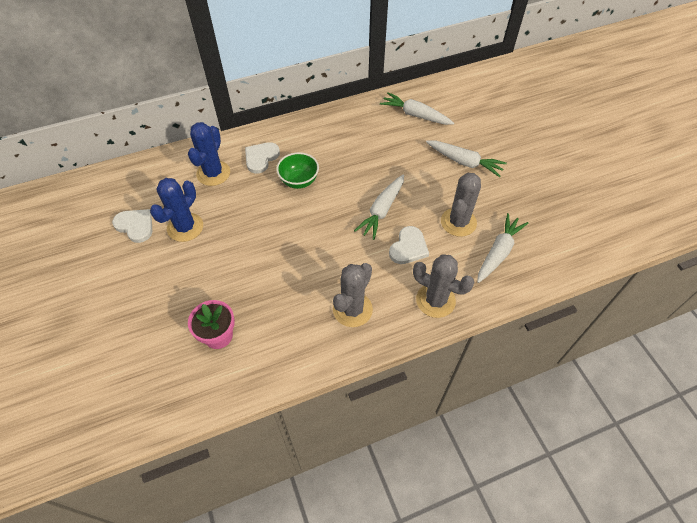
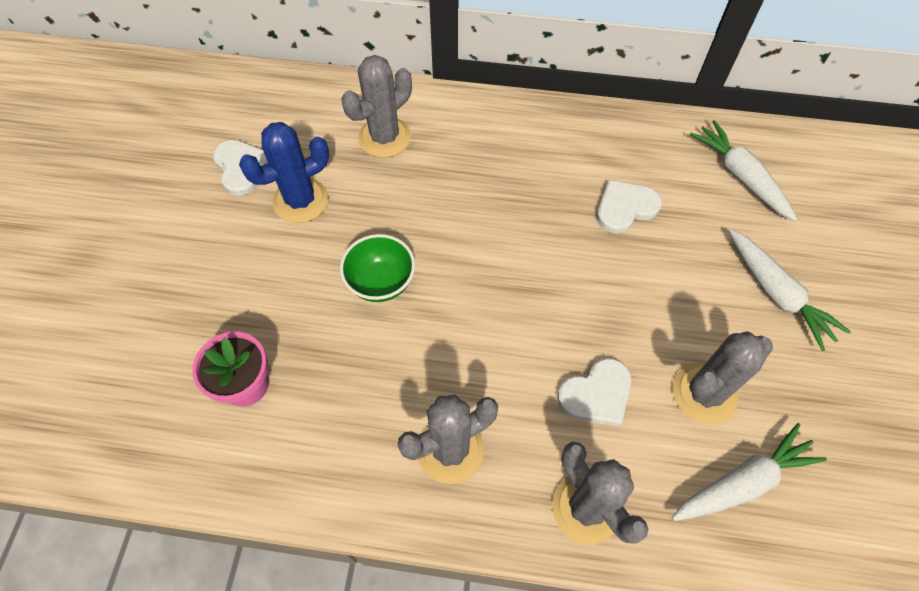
camera: 30 degrees right, 5 degrees up
(213, 173) = (384, 137): blue cactus -> grey cactus
(261, 158) = (462, 143): white heart -> white heart (625, 208)
(299, 181) = (495, 204): green bowl -> green bowl (381, 282)
(382, 210) = (591, 311): white carrot -> none

